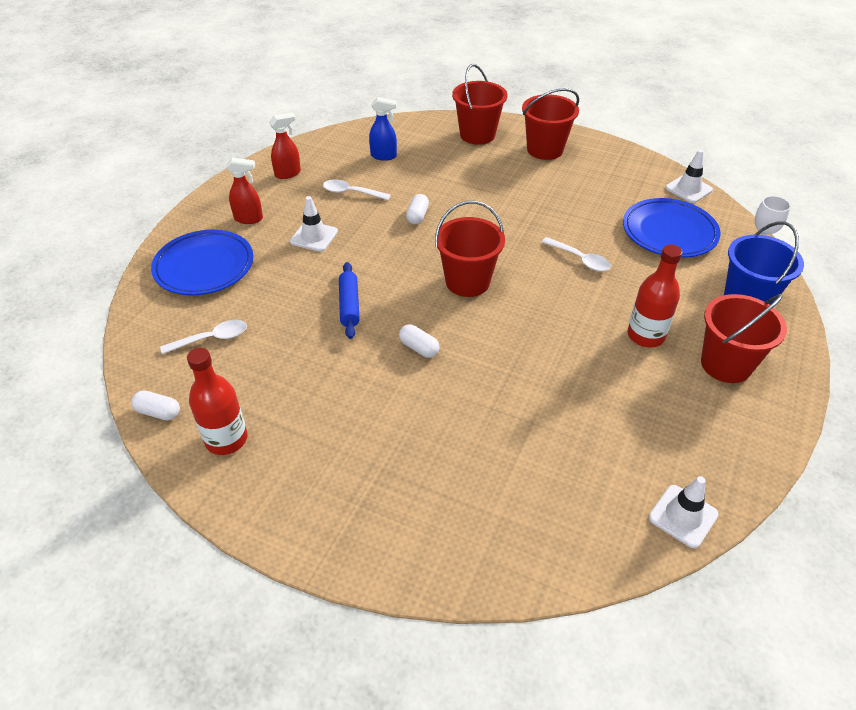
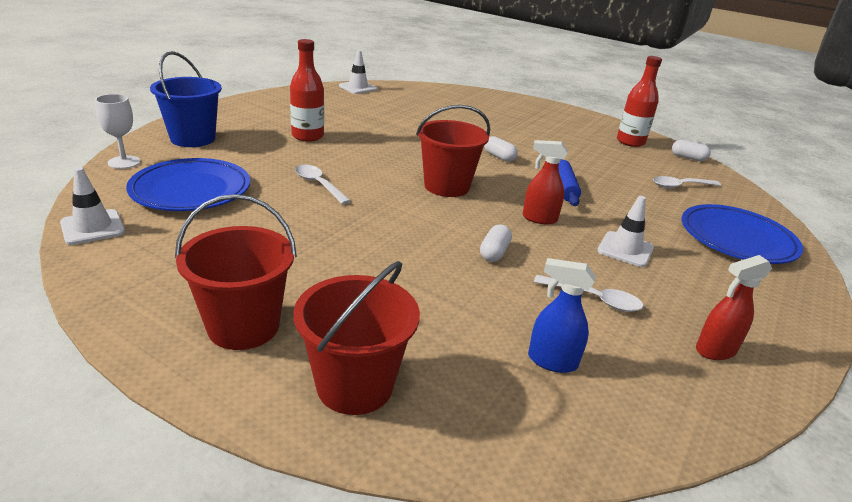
camera: 175 degrees left, 15 degrees down
(249, 219) = (726, 284): red spray bottle -> red spray bottle (539, 218)
(726, 364) = (263, 118): red bucket -> none

